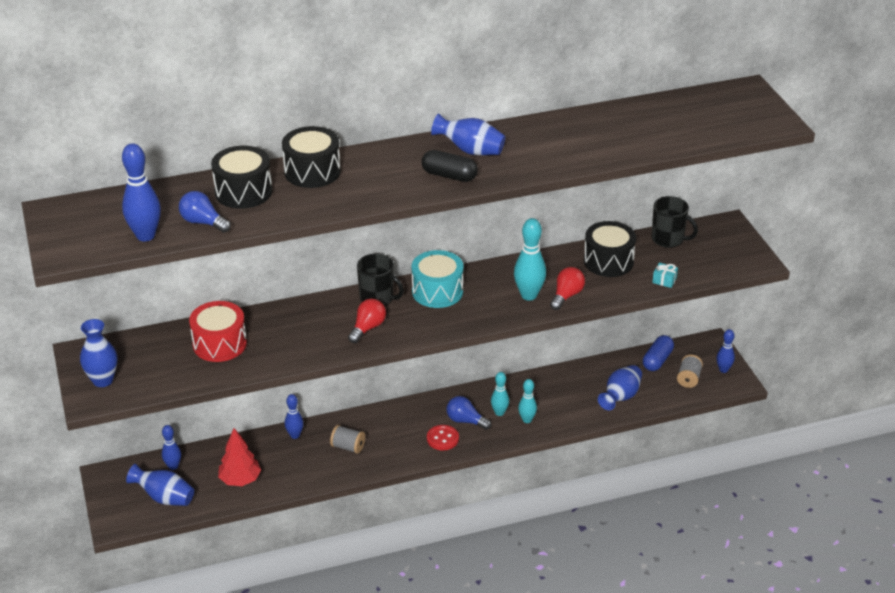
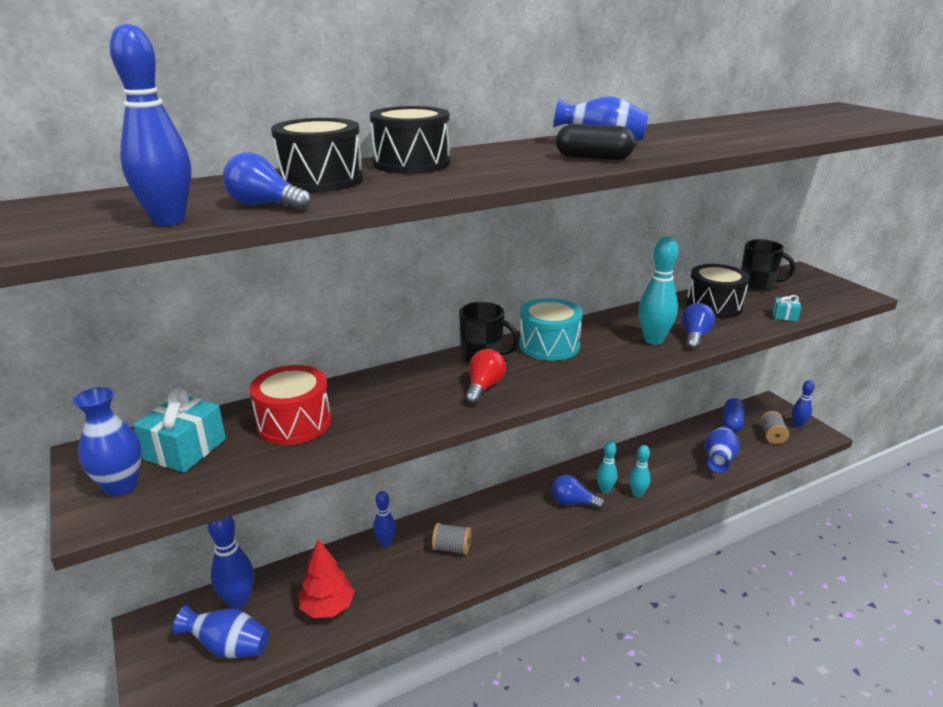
camera: 10 degrees left, 10 degrees down
(143, 357) = (185, 449): none -> turquoise gift
(173, 466) = (238, 601): blue bowling pin -> blue bowling pin, size x1.62
(442, 439) = (556, 525): red button -> none
(566, 296) = (694, 337): red light bulb -> blue light bulb

